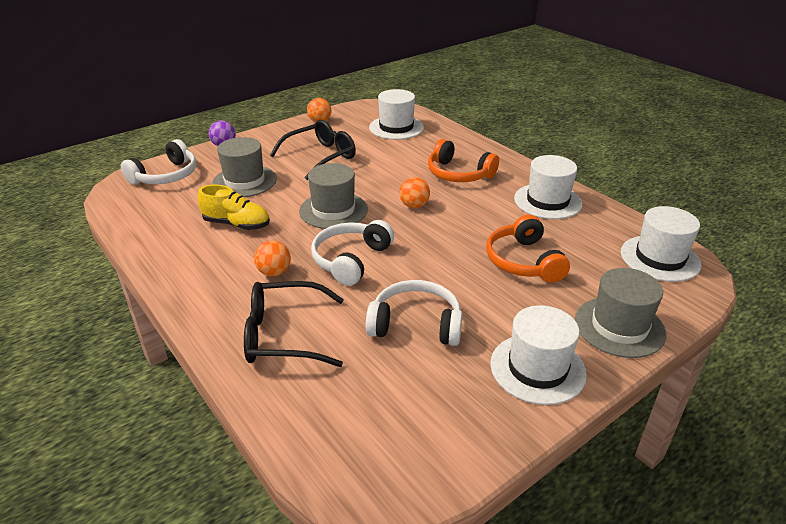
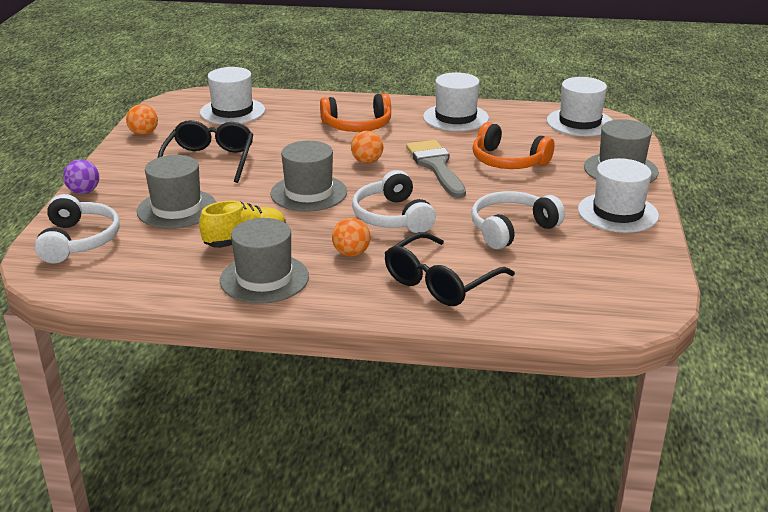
camera: 45 degrees left, 5 degrees down
(197, 258) = (264, 278): none -> grey hat
(457, 235) = (436, 166): none -> grey brush

